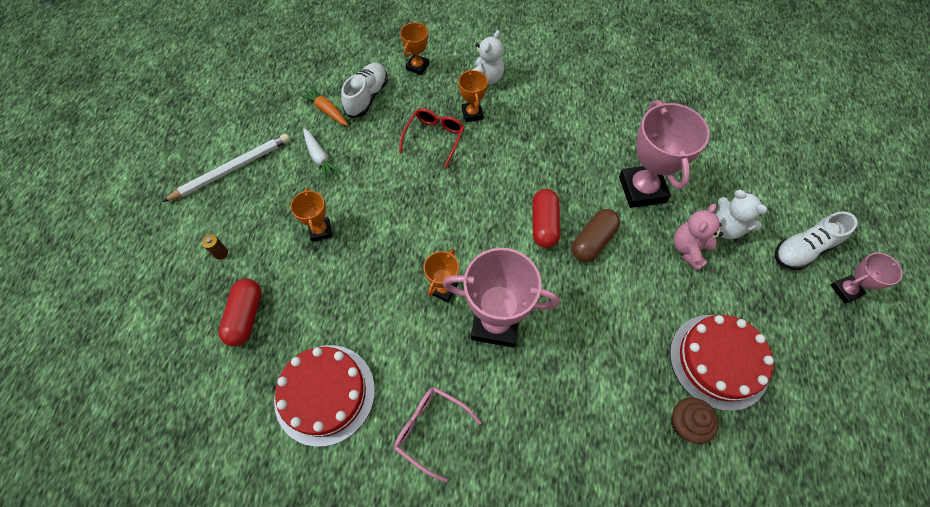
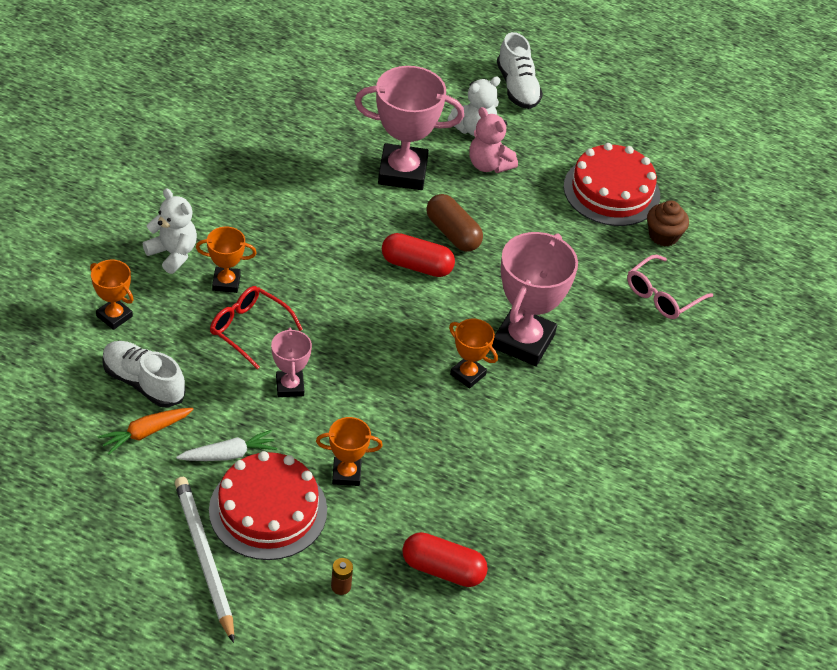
camera: 80 degrees left, 15 degrees down
(325, 394) = (561, 507): red cake -> red cake (268, 510)
(430, 429) = (623, 424): pink glasses -> pink glasses (662, 296)
(845, 290) = (568, 80): pink trophy -> pink trophy (290, 386)

